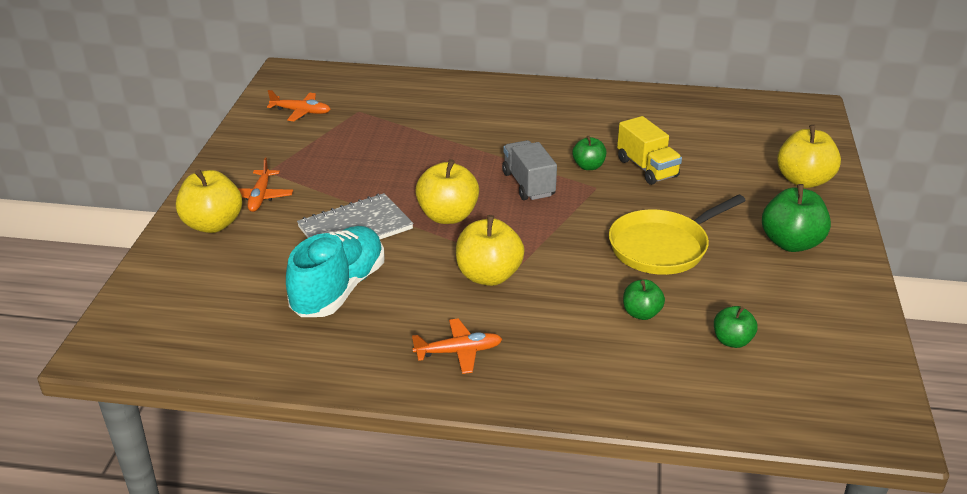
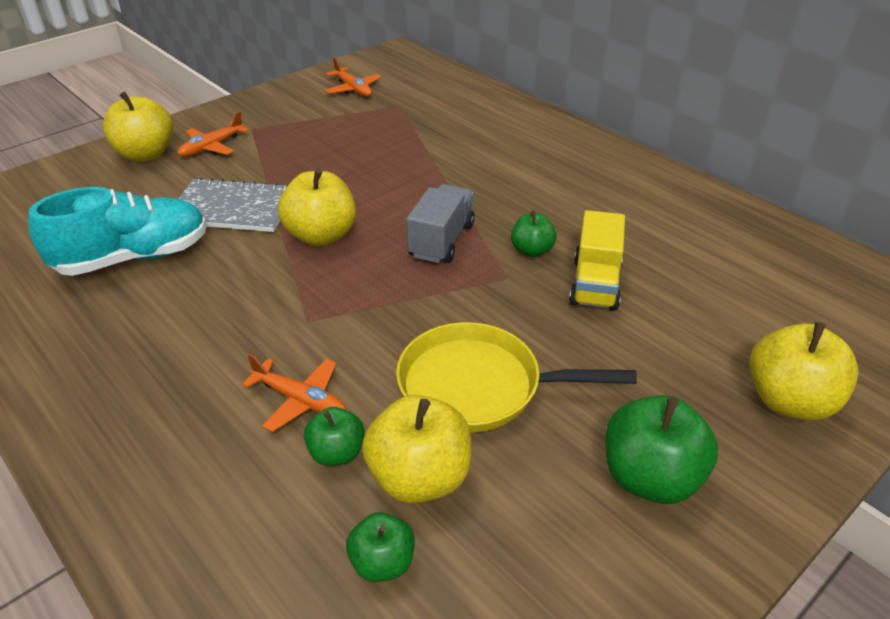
camera: 40 degrees right, 5 degrees up
(458, 352) = (117, 379): orange plane -> orange plane (300, 400)
(488, 276) = (262, 316): yellow apple -> yellow apple (420, 478)

